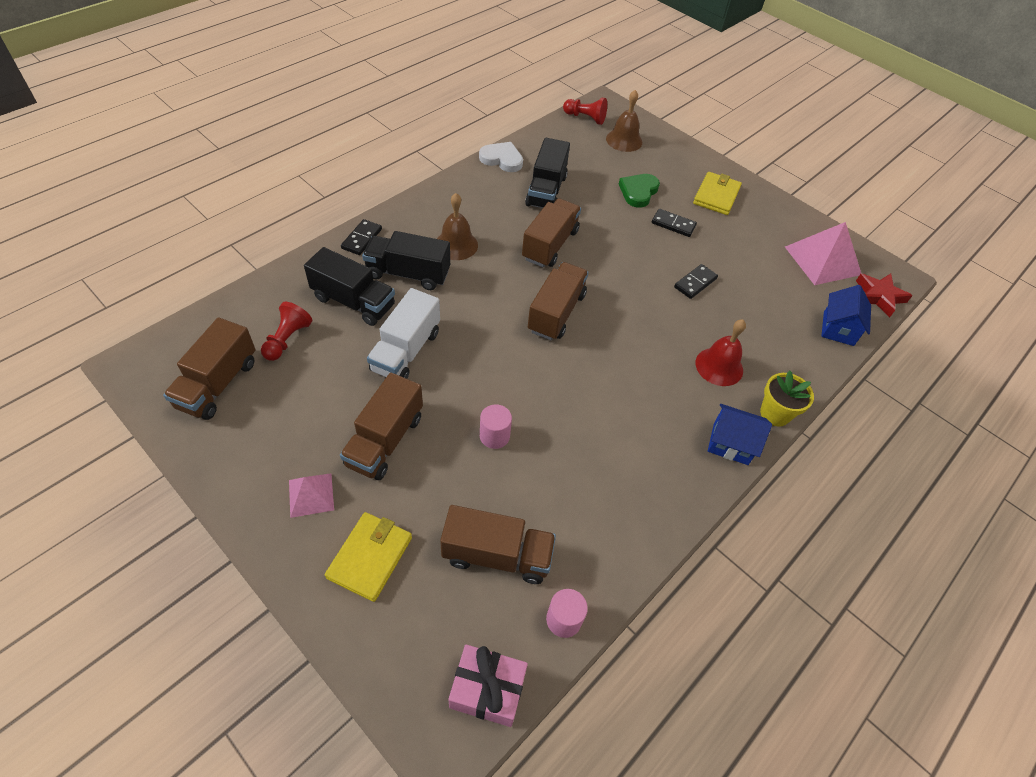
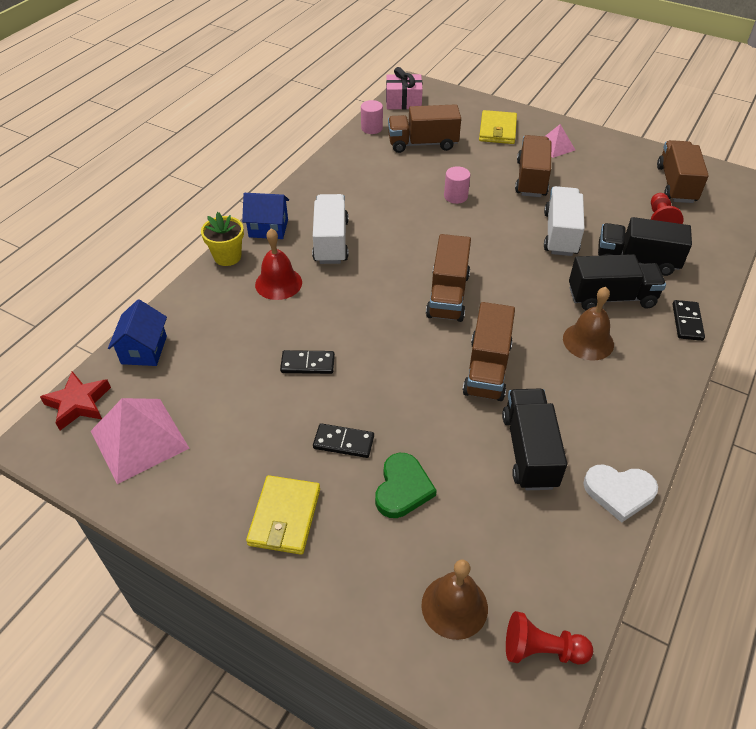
camera: 170 degrees right, 5 degrees down
(659, 405) = (331, 242): none -> white truck
(695, 283) = (307, 364): black domino -> black domino turned 60 degrees clockwise

